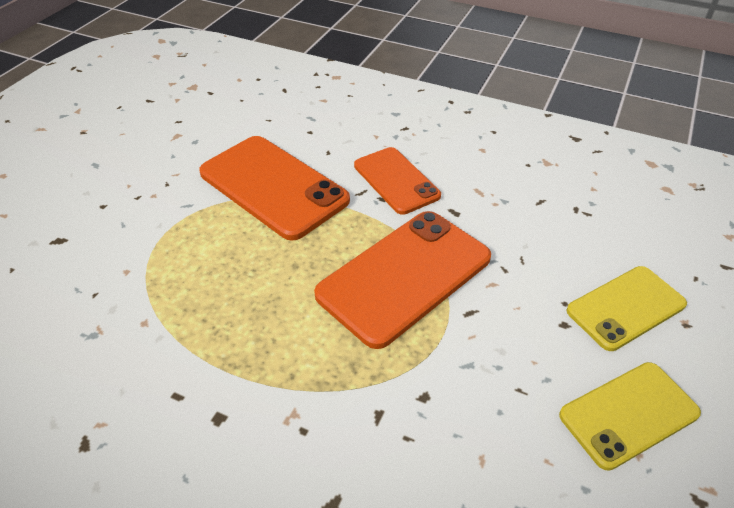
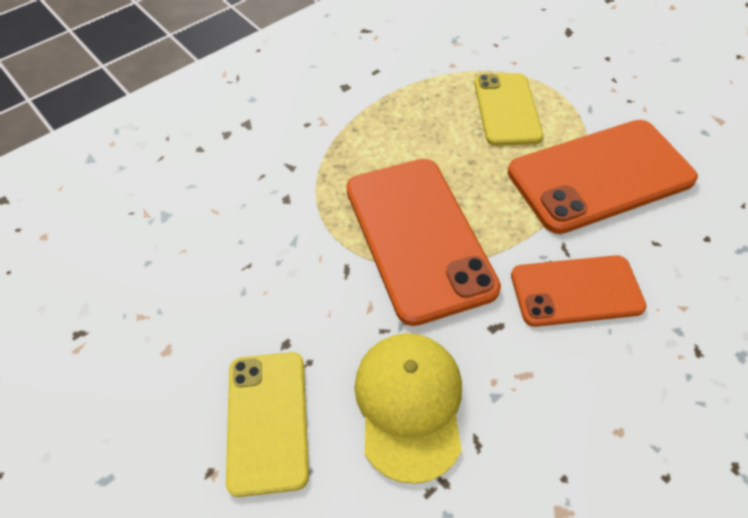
camera: 115 degrees right, 10 degrees up
(545, 237) = (409, 404): none -> yellow cap
(628, 414) = (171, 334): yellow phone -> yellow phone (507, 109)

